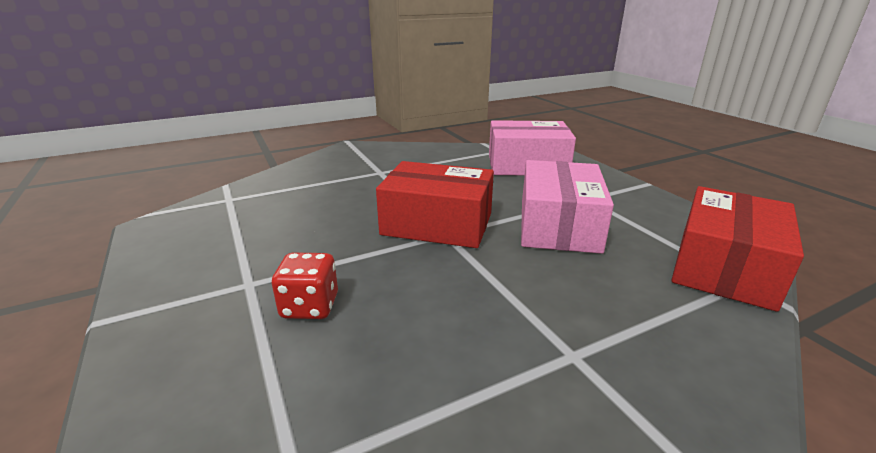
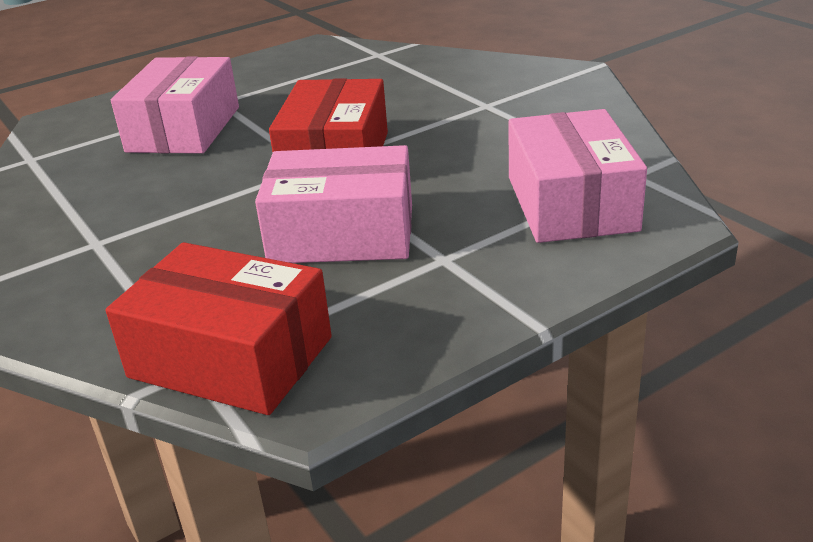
camera: 85 degrees right, 5 degrees up
(310, 306) = (184, 129): red dice -> pink box

